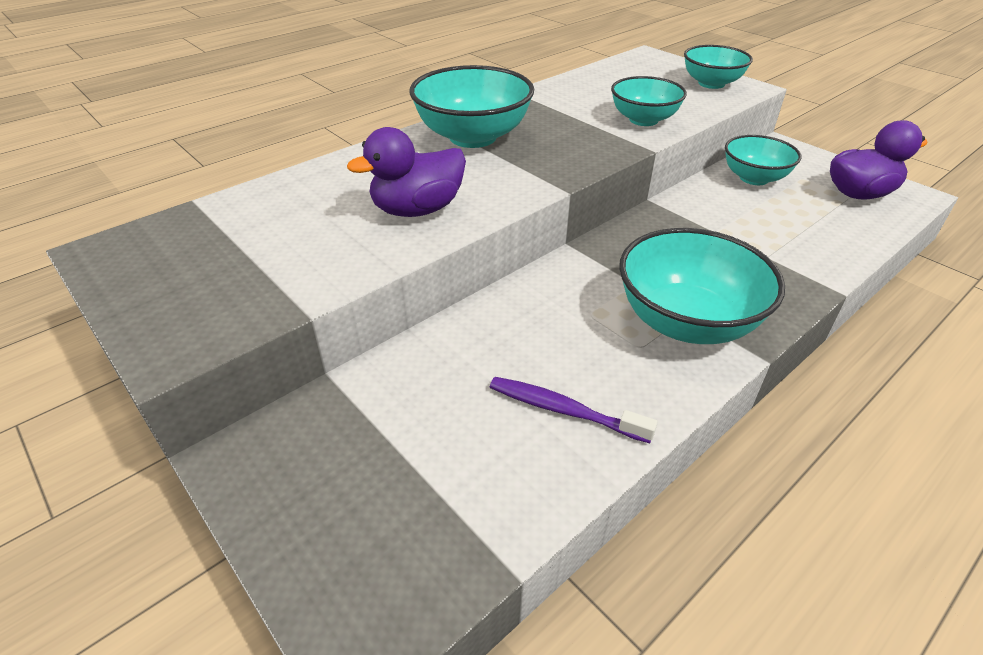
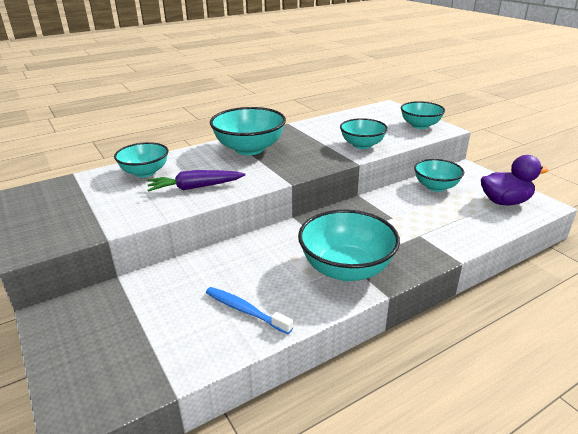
camera: 10 degrees right, 10 degrees down
(319, 189) = (145, 172): none -> turquoise bowl
(417, 210) = (195, 187): purple duck -> purple carrot
(563, 410) = (245, 310): purple toothbrush -> blue toothbrush

